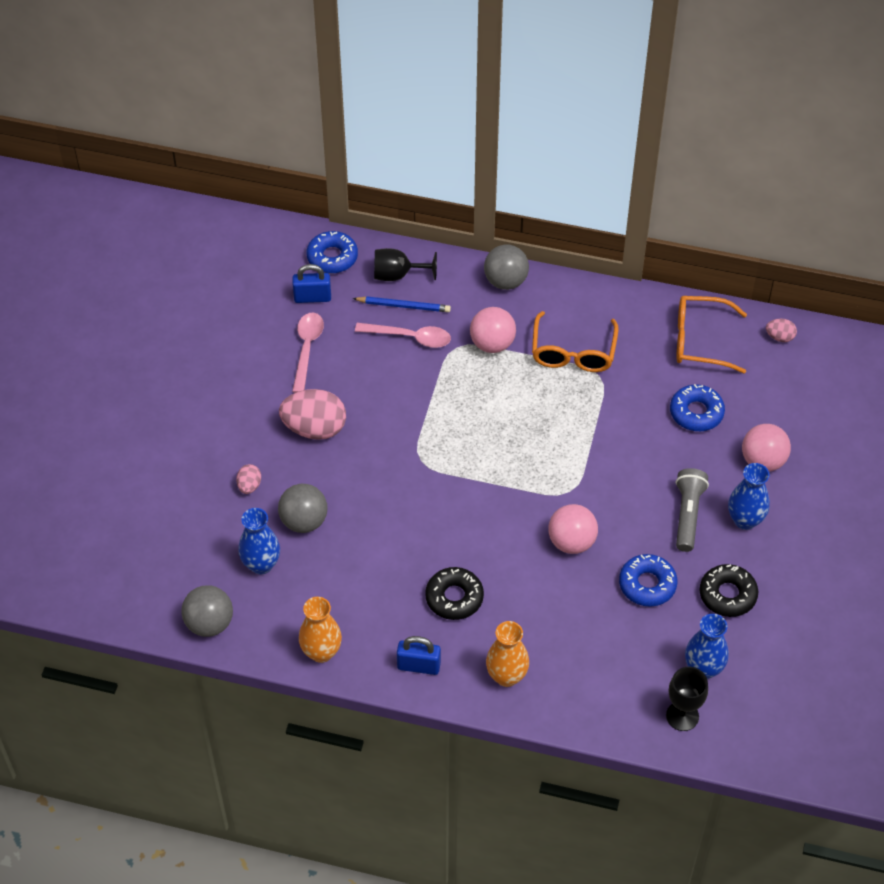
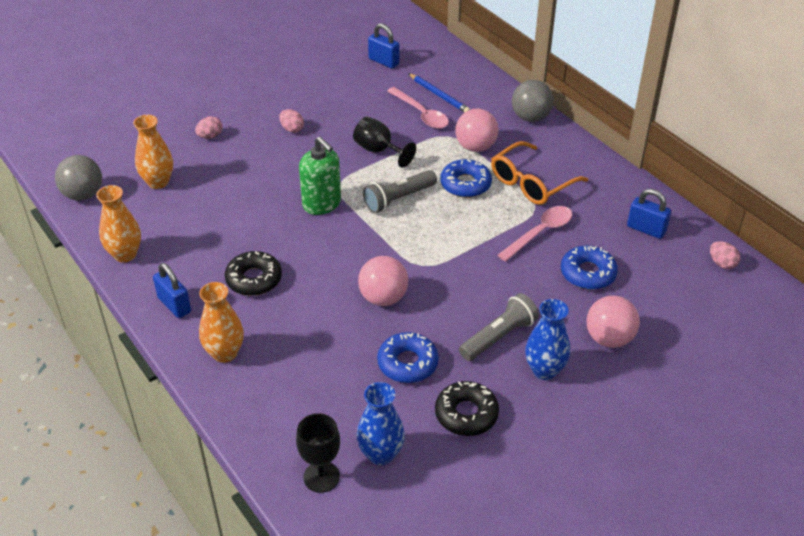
camera: 40 degrees right, 10 degrees down
(261, 564) = (158, 182): blue vase -> orange vase
(304, 521) = (216, 174): grey ball -> none
(307, 349) = (344, 86): pink spoon -> pink spoon (540, 233)
(314, 429) = (292, 129): pink egg -> pink egg, size x0.48
(332, 257) = (424, 48): blue donut -> blue donut (465, 184)
(397, 275) = (456, 77): black goblet -> black goblet (379, 150)
(428, 488) = (322, 204): none -> green soap dispenser
(485, 441) = (398, 199): none -> grey flashlight
(700, 341) = (646, 229): orange glasses -> blue padlock

